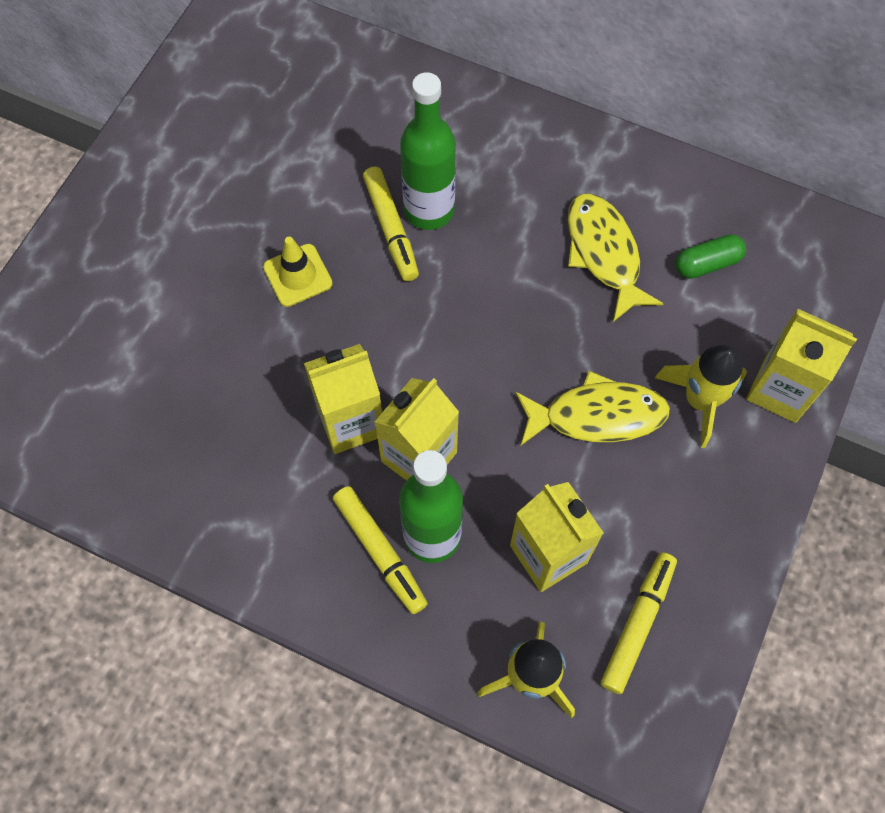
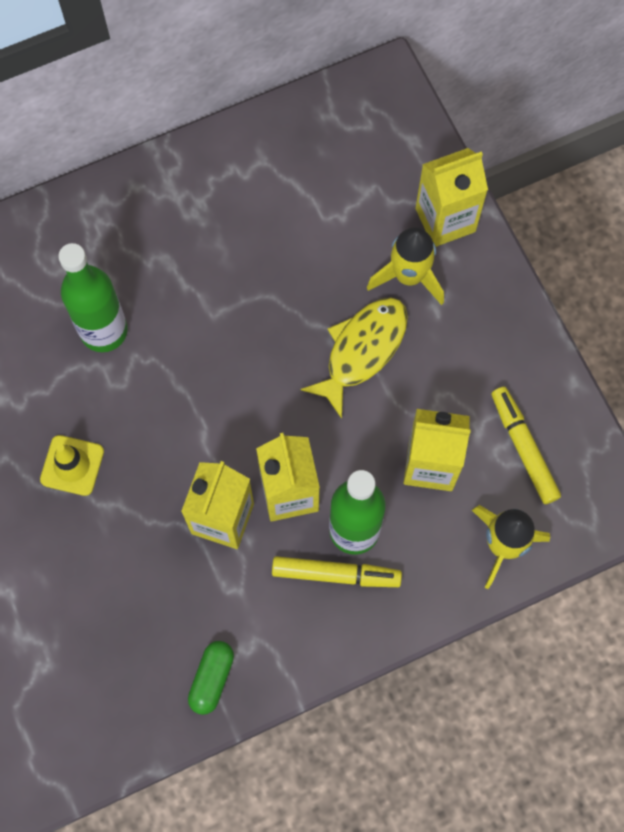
camera: 50 degrees left, 5 degrees up
(391, 229) = (94, 369): yellow marker -> none
(604, 253) = (247, 242): yellow fish -> none
(707, 264) = (316, 183): green capsule -> green capsule (212, 679)

